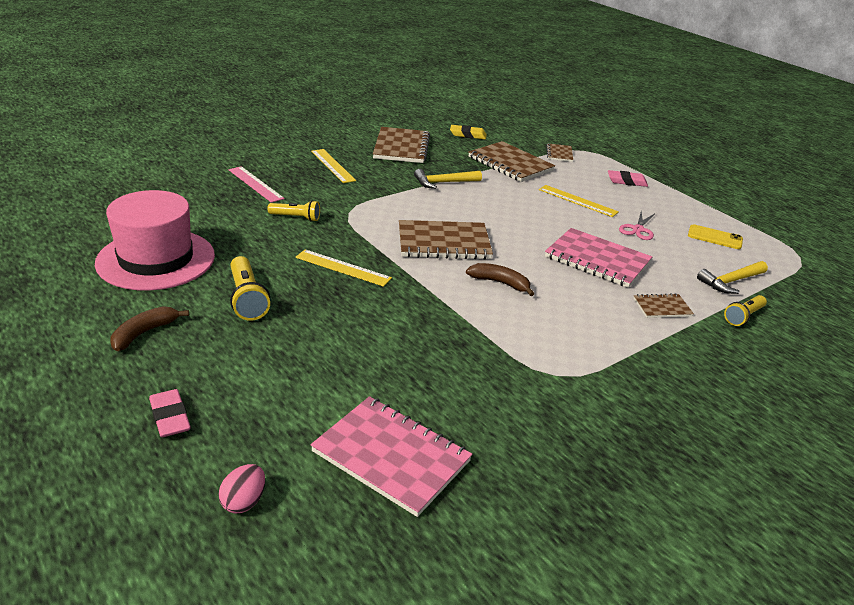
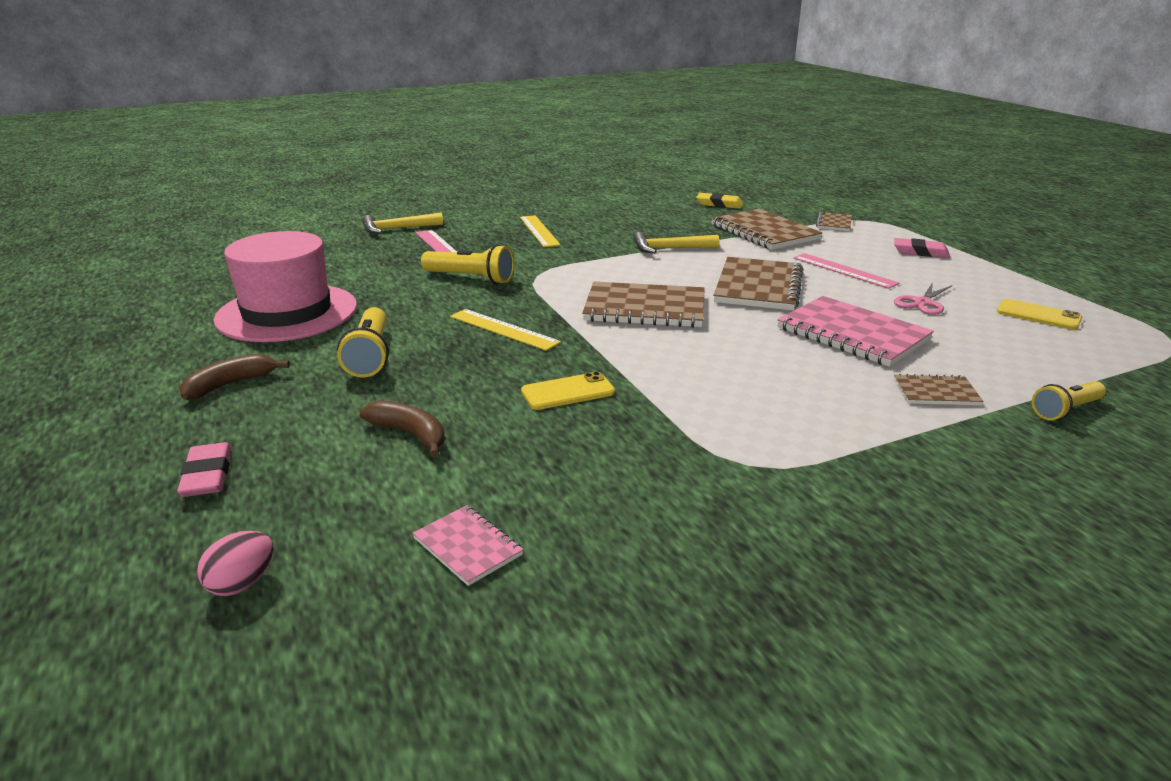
camera: 15 degrees right, 5 degrees down
(296, 217) = (471, 278): yellow flashlight -> yellow flashlight, size x1.50
(391, 456) = (468, 546): pink notebook -> pink notebook, size x0.50
(401, 147) = (630, 215): brown notebook -> brown notebook (758, 287)
(413, 323) = (568, 392): none -> yellow phone
(500, 283) = (704, 354): brown banana -> brown banana (410, 434)
(577, 201) = (844, 270): yellow ruler -> pink ruler
(731, 282) = (1053, 367): yellow hammer -> yellow hammer (397, 229)

